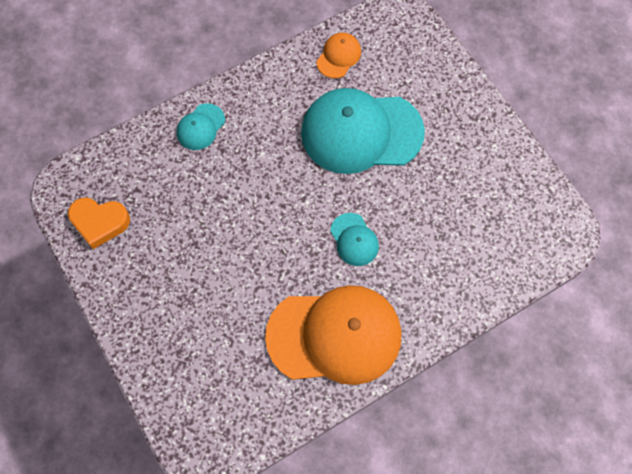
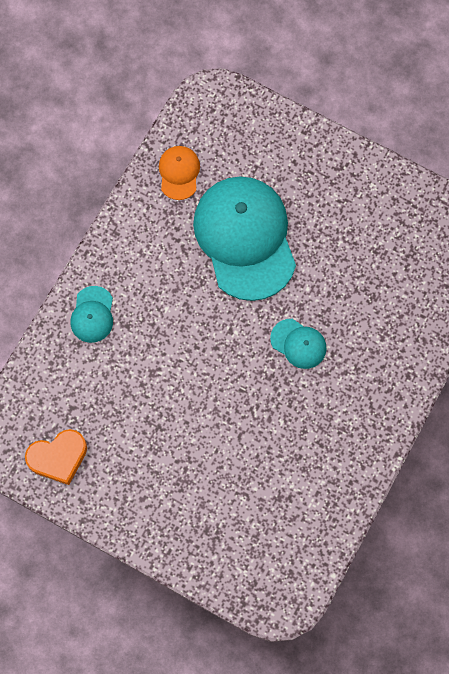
camera: 30 degrees left, 5 degrees up
(334, 335) = (332, 439): orange cap -> none
(361, 132) = (245, 238): turquoise cap -> turquoise cap turned 105 degrees clockwise

